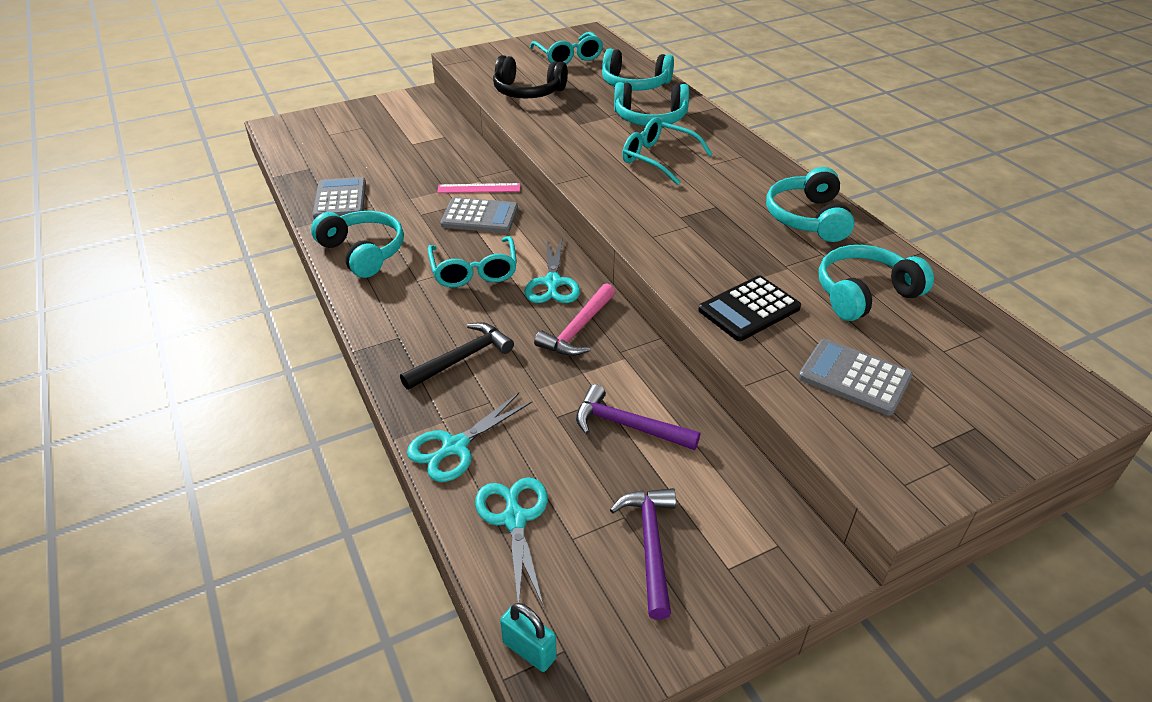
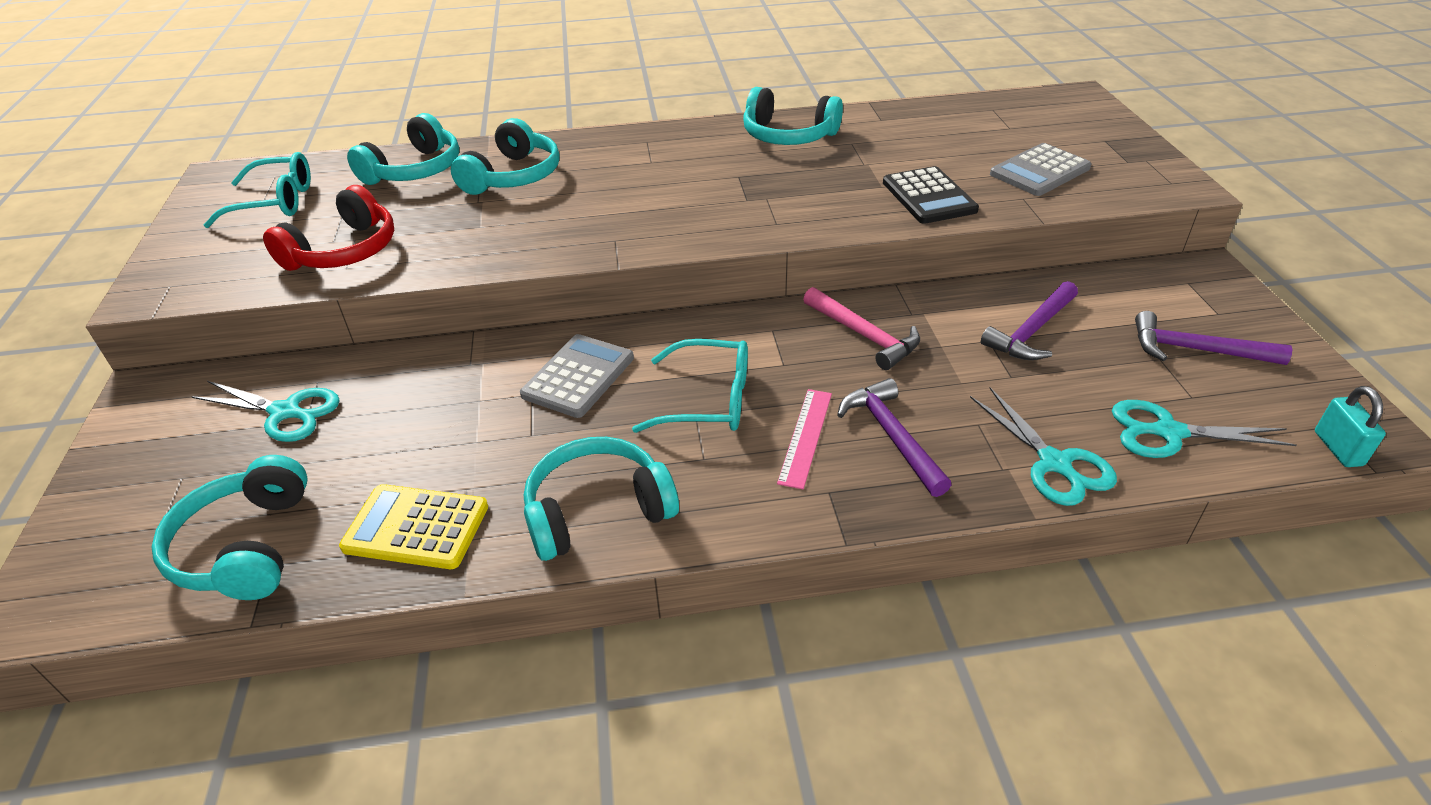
camera: 70 degrees left, 0 degrees up
(340, 199) = (416, 527): grey calculator -> yellow calculator
(461, 358) = (891, 436): black hammer -> purple hammer
(479, 188) = (503, 367): pink ruler -> pink ruler (805, 437)
(528, 92) = (344, 251): black headphones -> red headphones
(529, 650) = (1338, 448): turquoise padlock -> turquoise padlock turned 60 degrees counterclockwise
(552, 282) = (765, 338): turquoise scissors -> turquoise scissors (285, 412)
(658, 159) = (614, 189): turquoise glasses -> none
(864, 294) = (922, 139): turquoise headphones -> turquoise headphones (246, 546)

